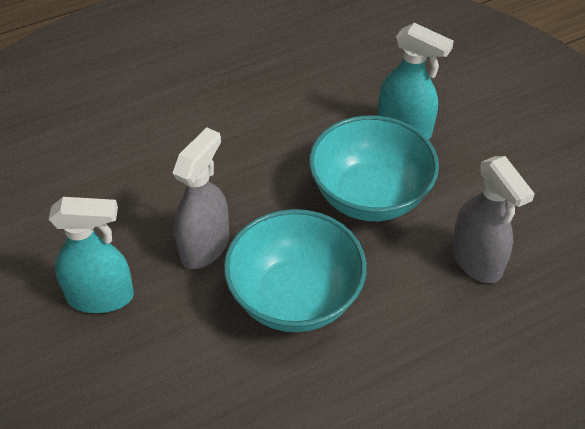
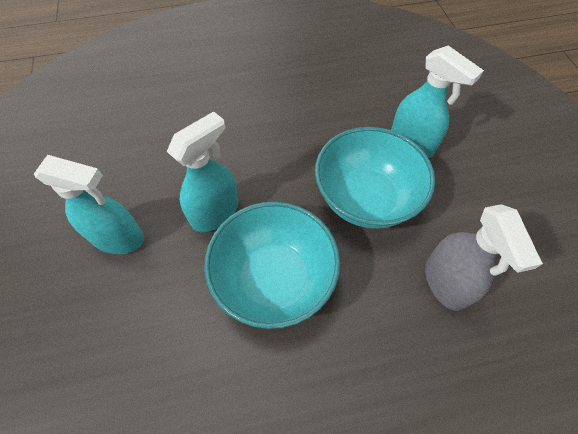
camera: 15 degrees right, 10 degrees up
(205, 246) = (215, 212): grey spray bottle -> turquoise spray bottle

